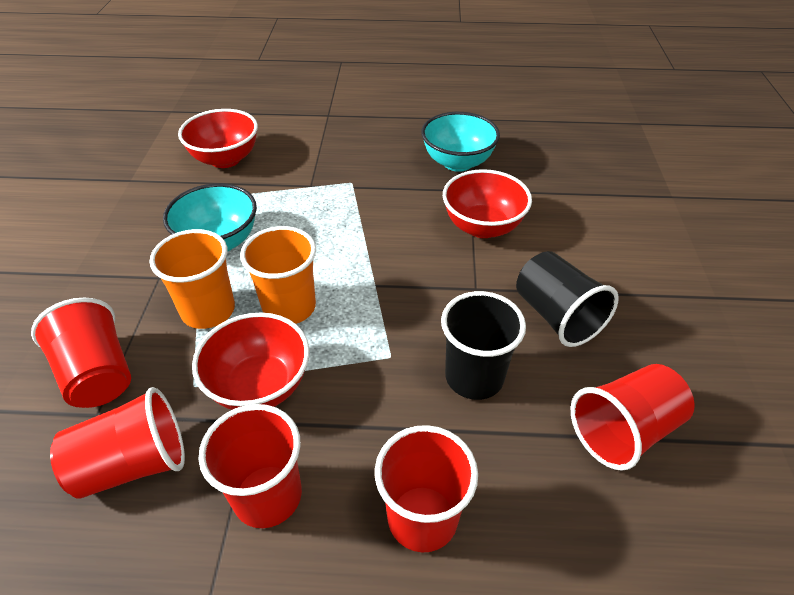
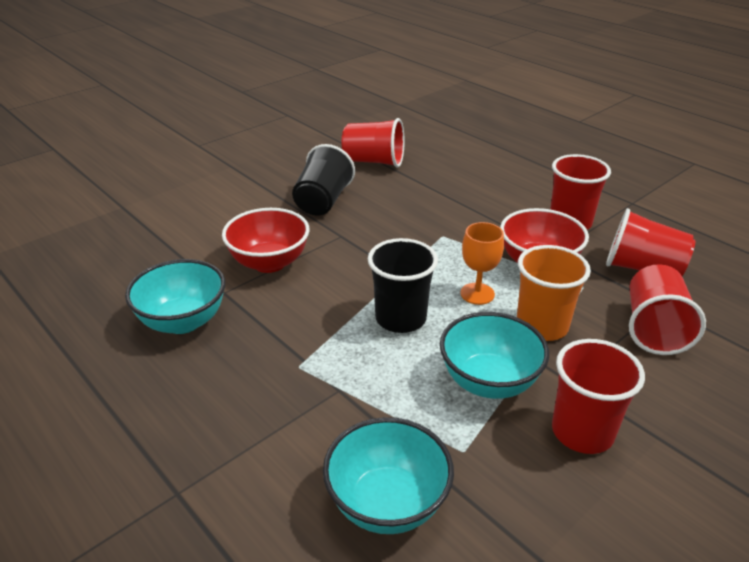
camera: 135 degrees left, 10 degrees down
(225, 159) = (387, 503): red bowl -> turquoise bowl
(289, 307) = (477, 294): orange cup -> orange goblet
(422, 518) = (501, 185): red cup -> red cup (582, 432)
(474, 377) = (410, 206): black cup -> black cup (400, 318)

